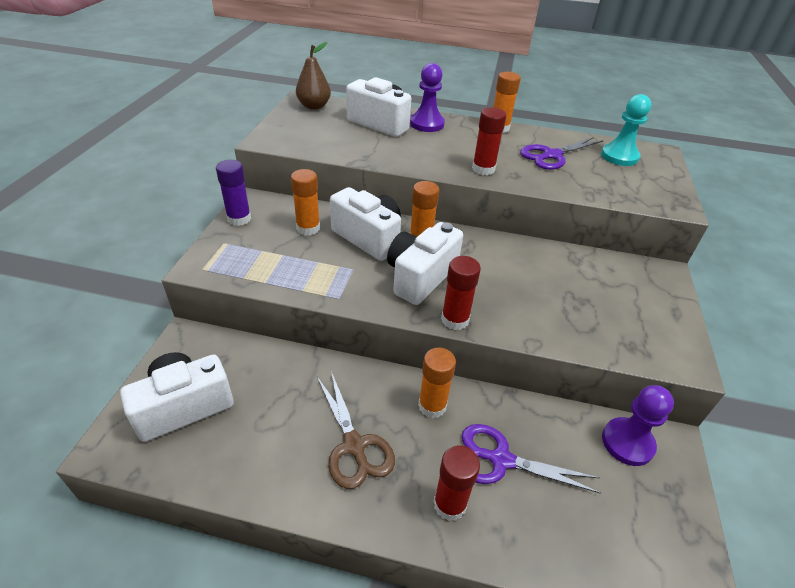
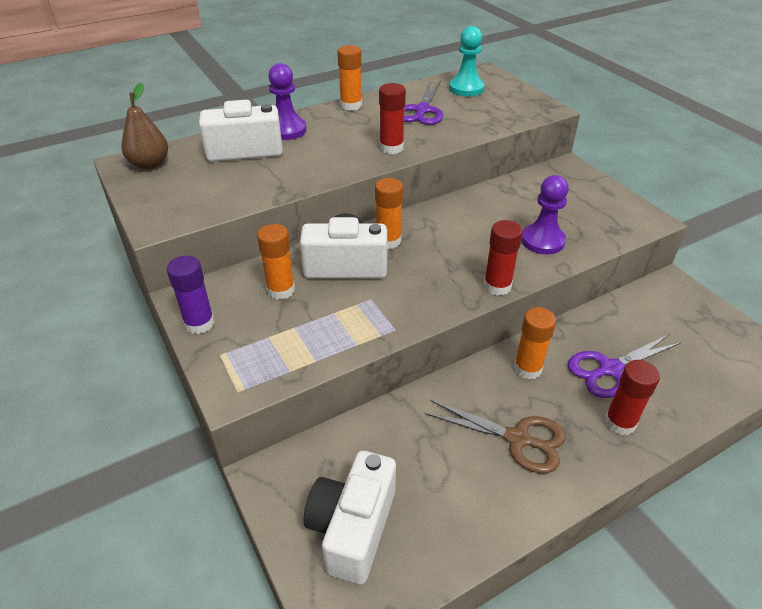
camera: 40 degrees left, 0 degrees up
(420, 277) = (430, 270): white camera -> none
(627, 442) = (655, 301): purple pawn -> purple pawn (542, 241)

